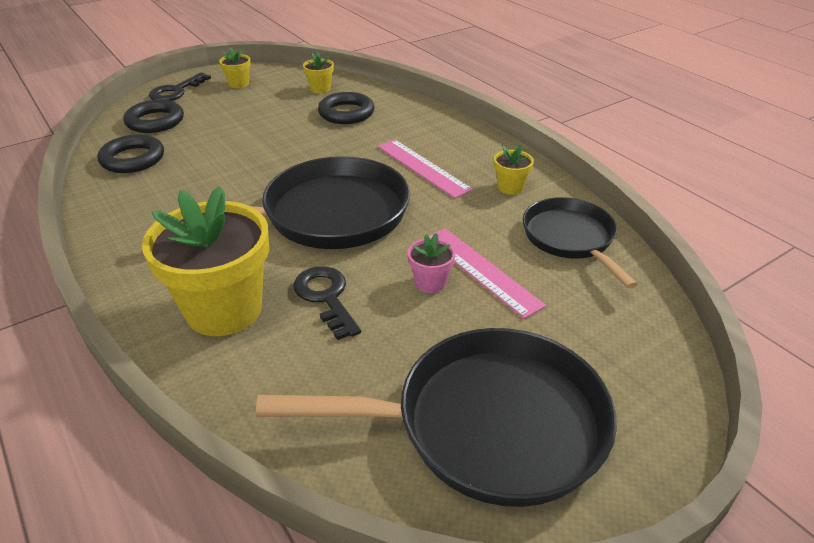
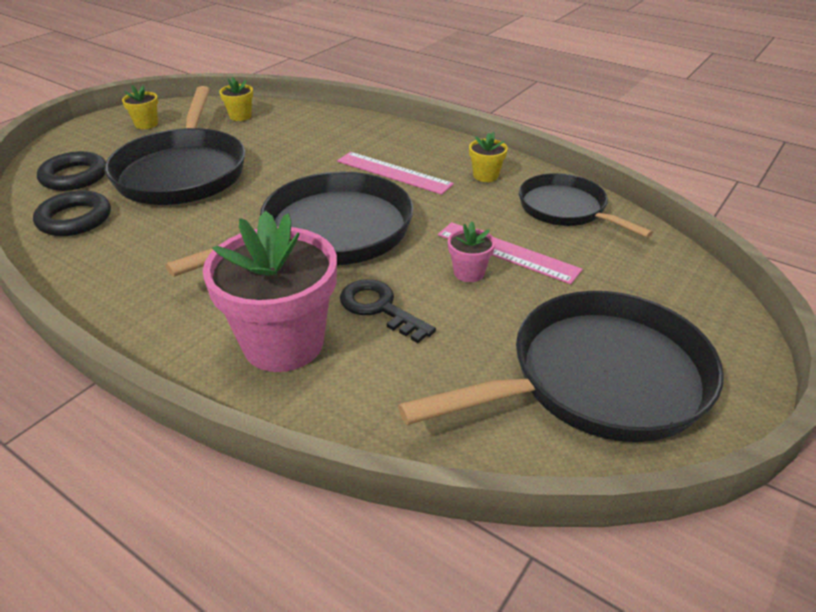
camera: 20 degrees left, 0 degrees up
(176, 91) = (78, 142): black key -> none
(224, 310) = (283, 343): yellow flower pot -> pink flower pot
(241, 132) = (183, 172): none -> black pan
(346, 113) = (283, 135): black ring -> none

